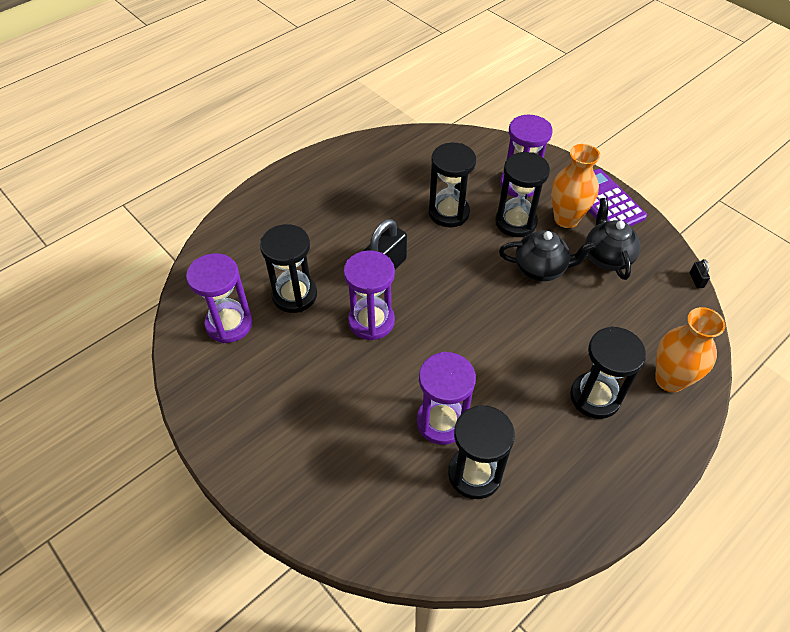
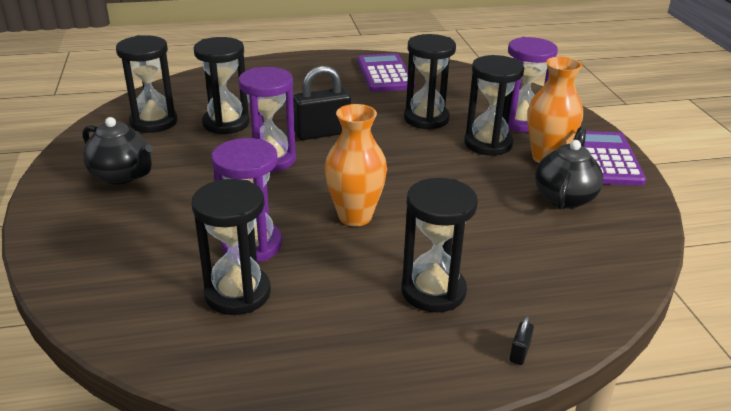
camera: 30 degrees right, 20 degrees down
(229, 324) = (154, 122): purple hourglass -> black hourglass
(370, 168) = (385, 74): none -> purple calculator
(540, 269) = (478, 181): black teapot -> black teapot (122, 175)
(670, 379) = (541, 313): orange vase -> orange vase (355, 216)
(696, 280) = (662, 249): black padlock -> black padlock (519, 353)

